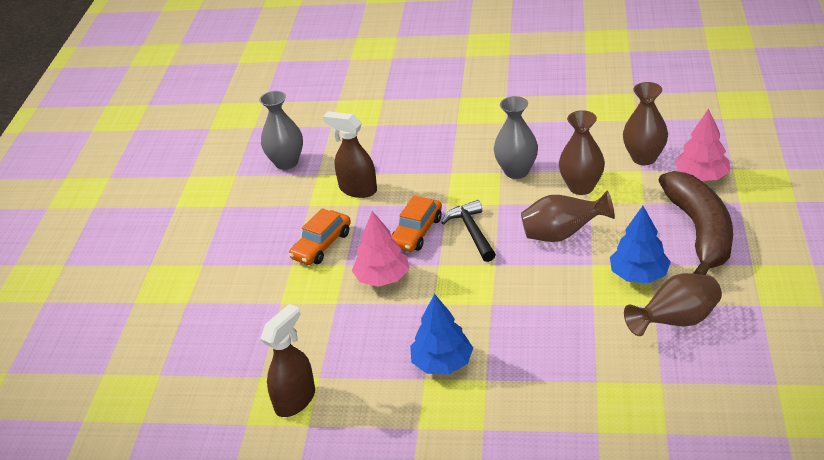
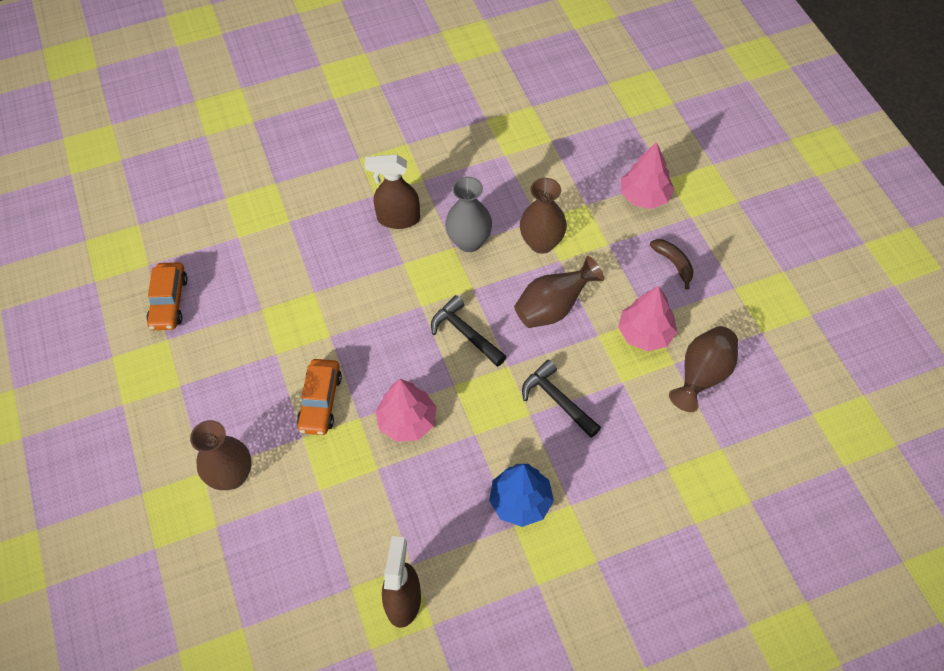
camera: 30 degrees left, 20 degrees up
(286, 162) = (217, 303): grey vase -> none
(357, 189) = (317, 316): brown spray bottle -> brown spray bottle (398, 219)
(417, 232) = (410, 352): orange car -> orange car (169, 302)
(523, 300) = (557, 400): none -> black hammer
(638, 275) = (645, 333): blue tree -> pink tree
(644, 158) = (582, 188): brown vase -> brown vase (231, 476)
(700, 231) = (674, 263): brown banana -> brown banana, size x0.43

